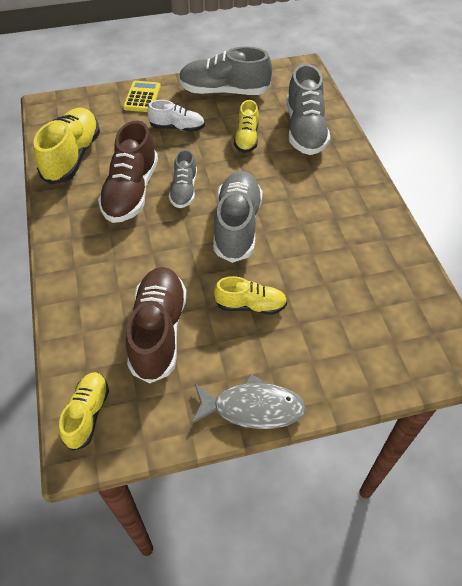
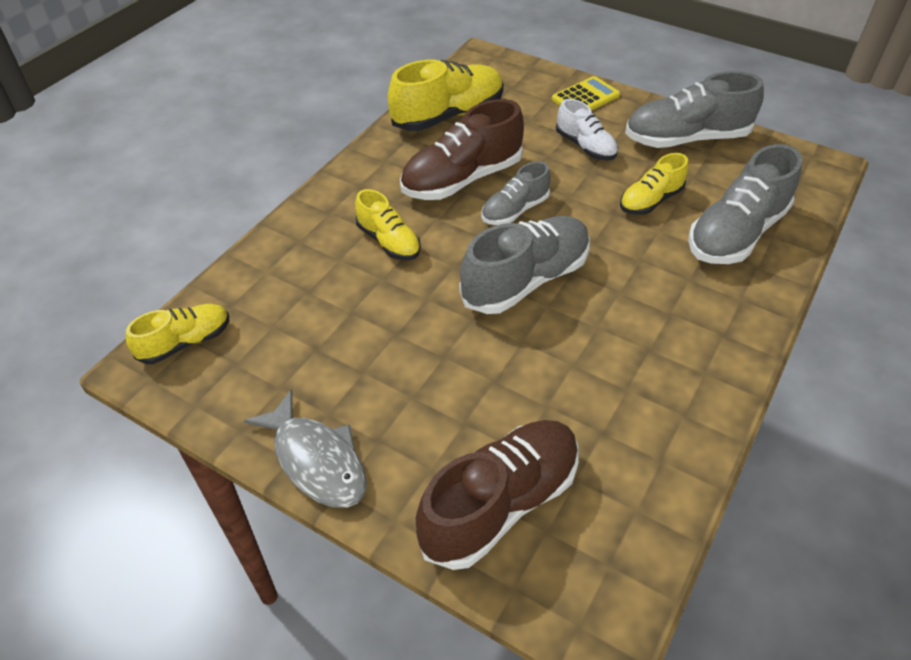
camera: 45 degrees right, 5 degrees down
(158, 331) = (326, 321): brown shoe -> brown shoe (500, 503)
(224, 91) = (686, 139): grey shoe -> grey shoe turned 60 degrees counterclockwise
(250, 305) = (439, 365): yellow shoe -> yellow shoe (388, 241)

